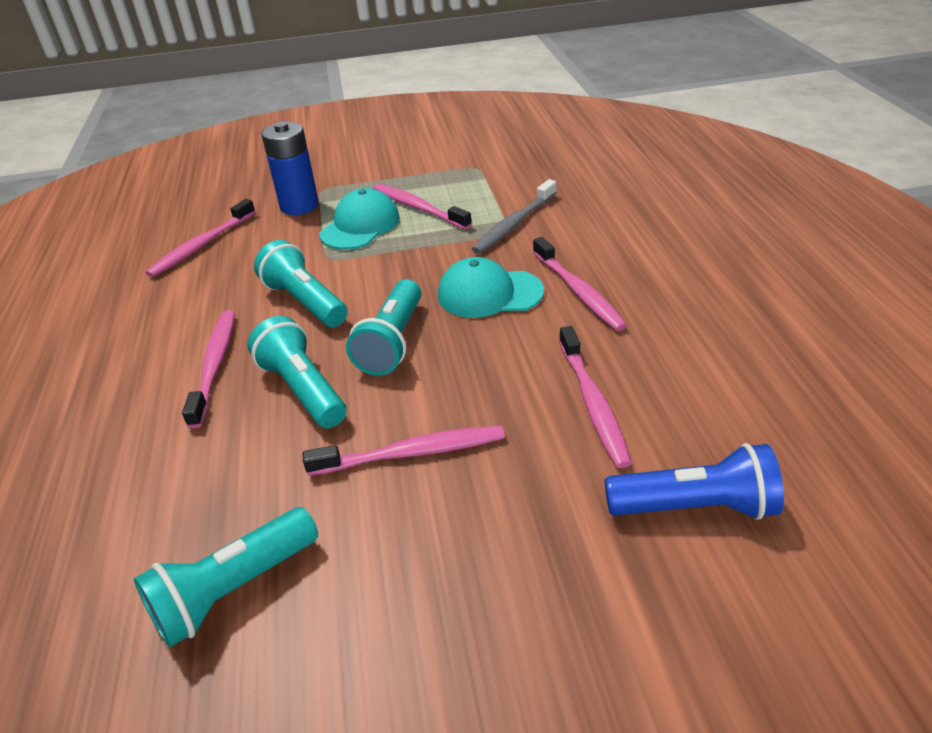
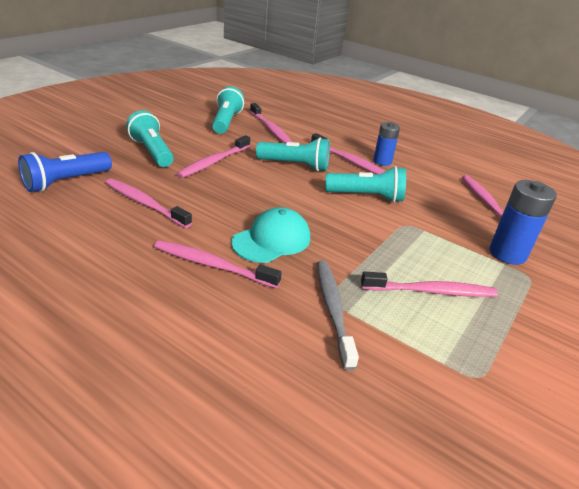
camera: 130 degrees right, 5 degrees down
(176, 344) = (382, 161): none -> blue battery
(191, 511) = (270, 129): none -> pink toothbrush
(360, 226) = (436, 255): turquoise cap -> none
(392, 342) = (287, 195): turquoise flashlight -> turquoise flashlight (152, 152)

